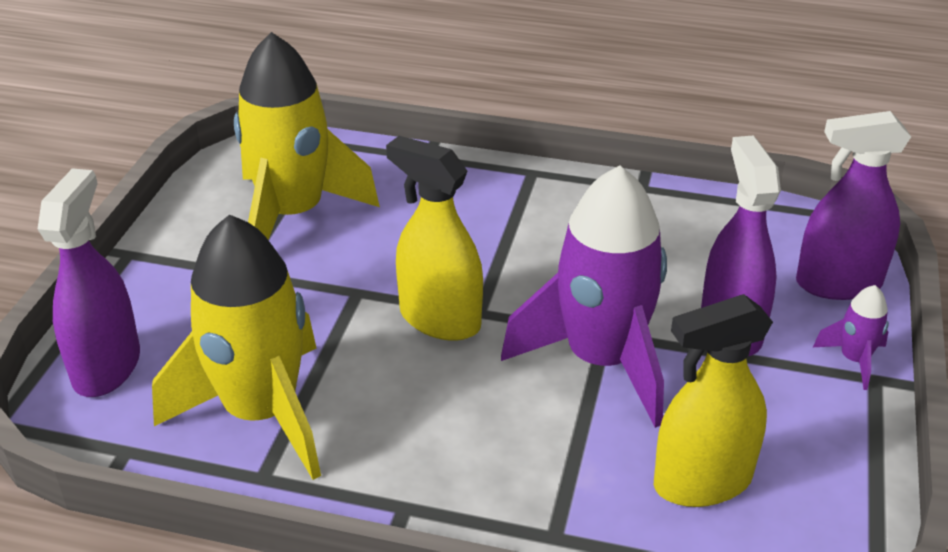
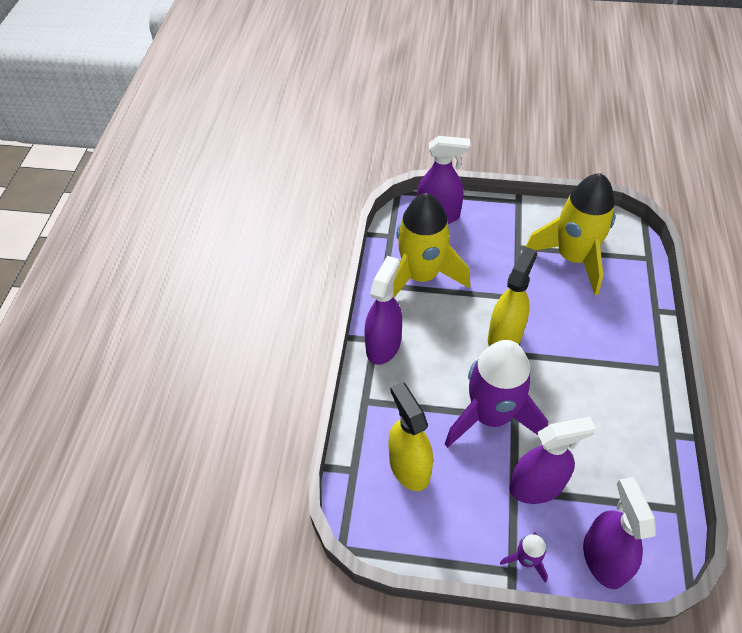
camera: 85 degrees right, 15 degrees up
(423, 492) = (383, 345): none -> purple spray bottle

